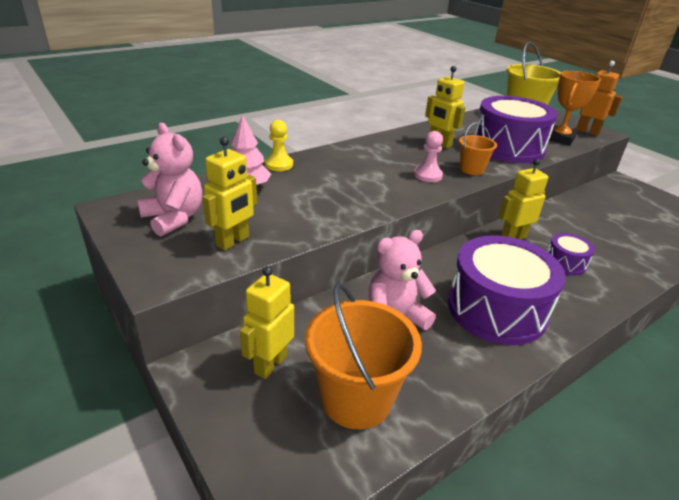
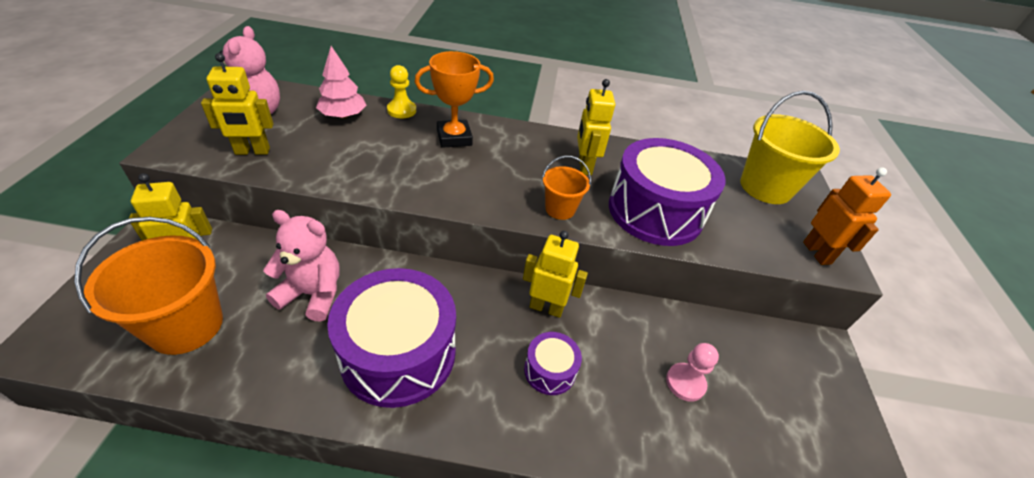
camera: 40 degrees right, 10 degrees up
(428, 175) = (502, 189): pink pawn -> pink pawn (685, 383)
(560, 138) = (752, 239): orange trophy -> orange trophy (454, 138)

